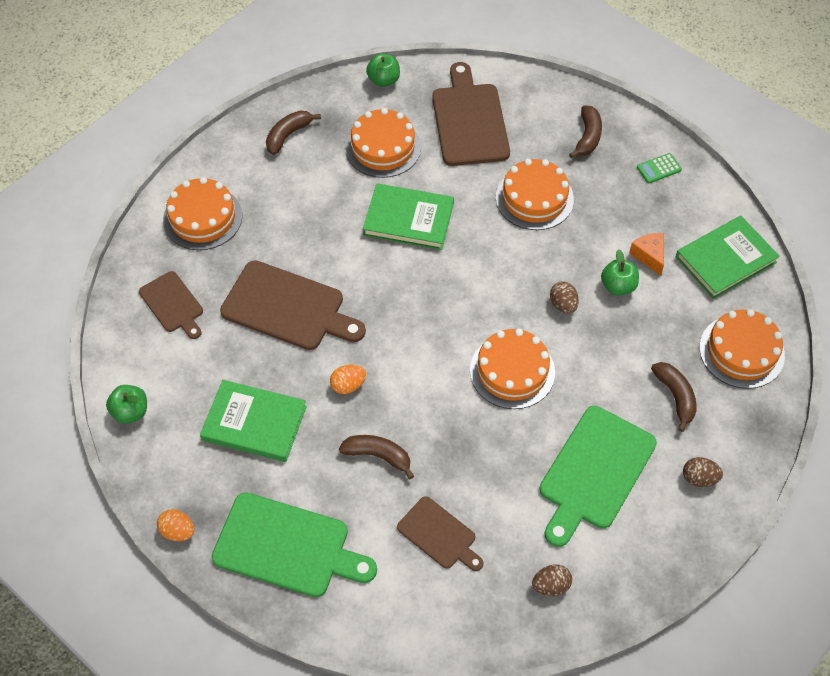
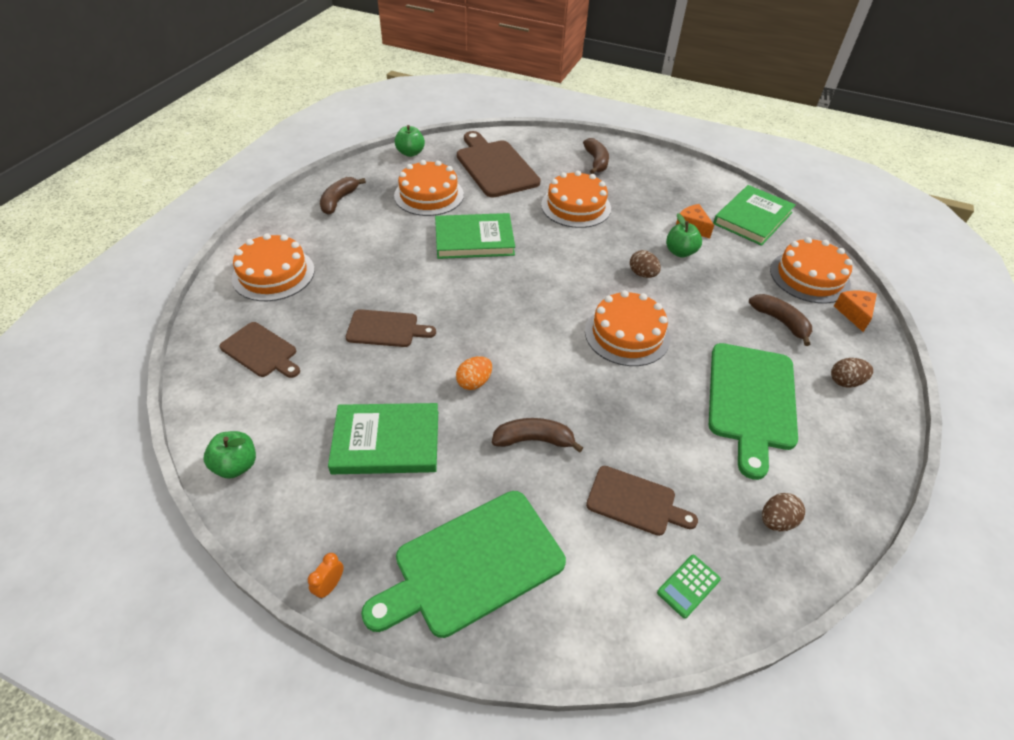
camera: 20 degrees left, 10 degrees down
(178, 531) = (330, 586): orange egg -> orange clock
(287, 547) = (472, 564): green cutting board -> green cutting board turned 150 degrees clockwise
(288, 308) = (386, 329): brown cutting board -> brown cutting board, size x0.58
(659, 168) = (663, 171): green calculator -> green calculator (688, 586)
(760, 407) = (854, 313): none -> orange cheese

